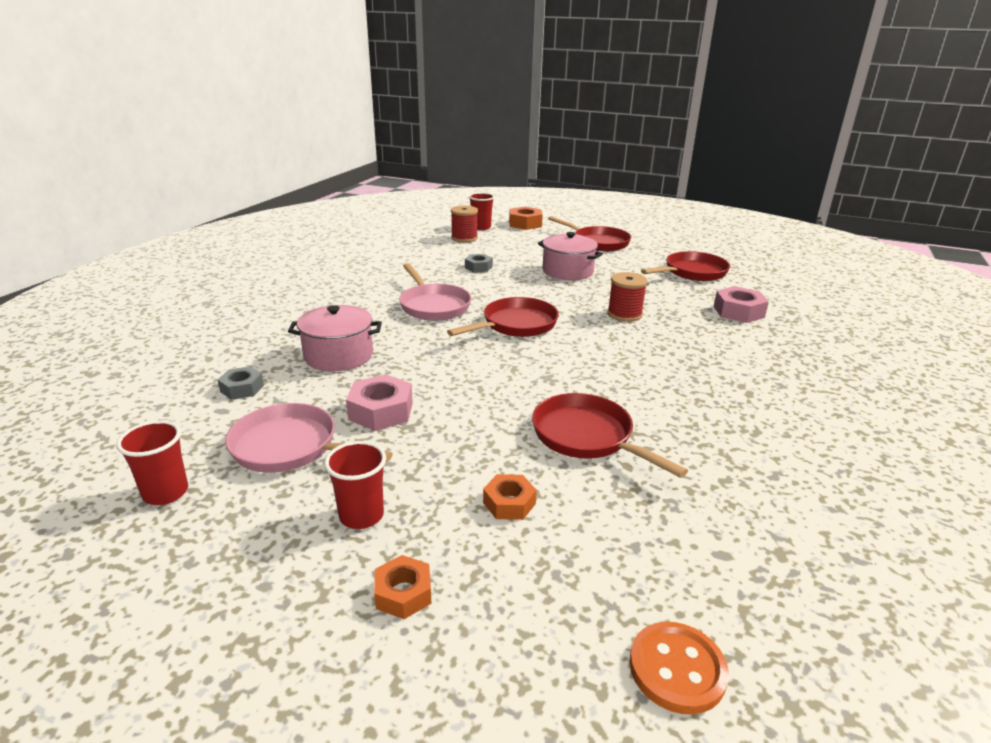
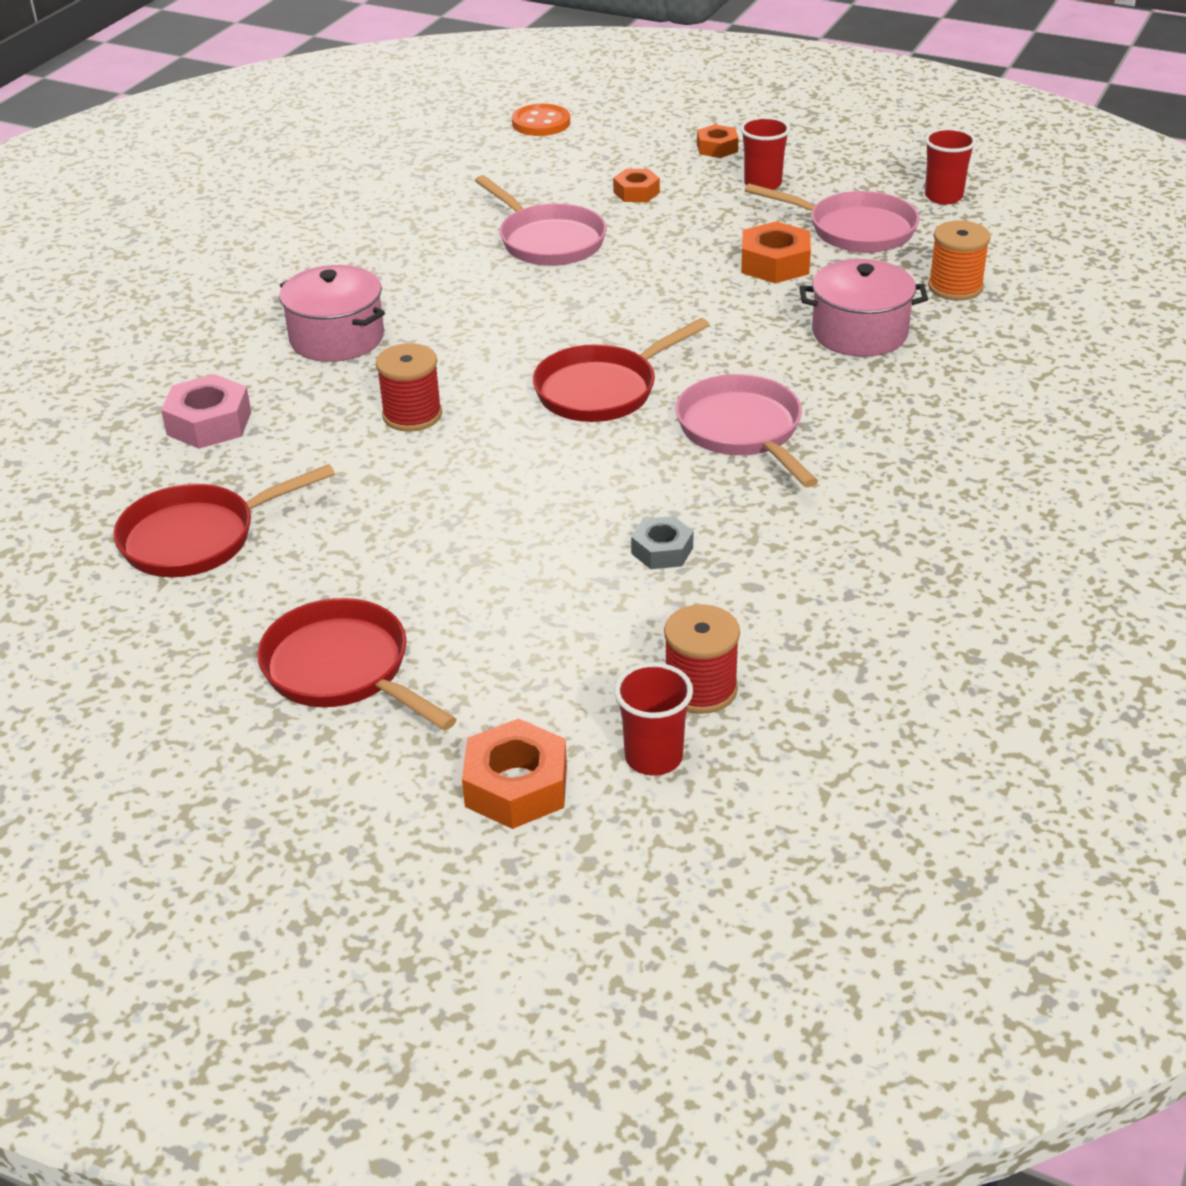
camera: 175 degrees left, 10 degrees up
(242, 388) = (955, 287): grey nut -> orange spool
(381, 411) = (775, 263): pink nut -> orange nut
(567, 271) = (468, 538): pink pot -> pink pot (337, 338)
(587, 437) = (548, 241): red pan -> pink pan

